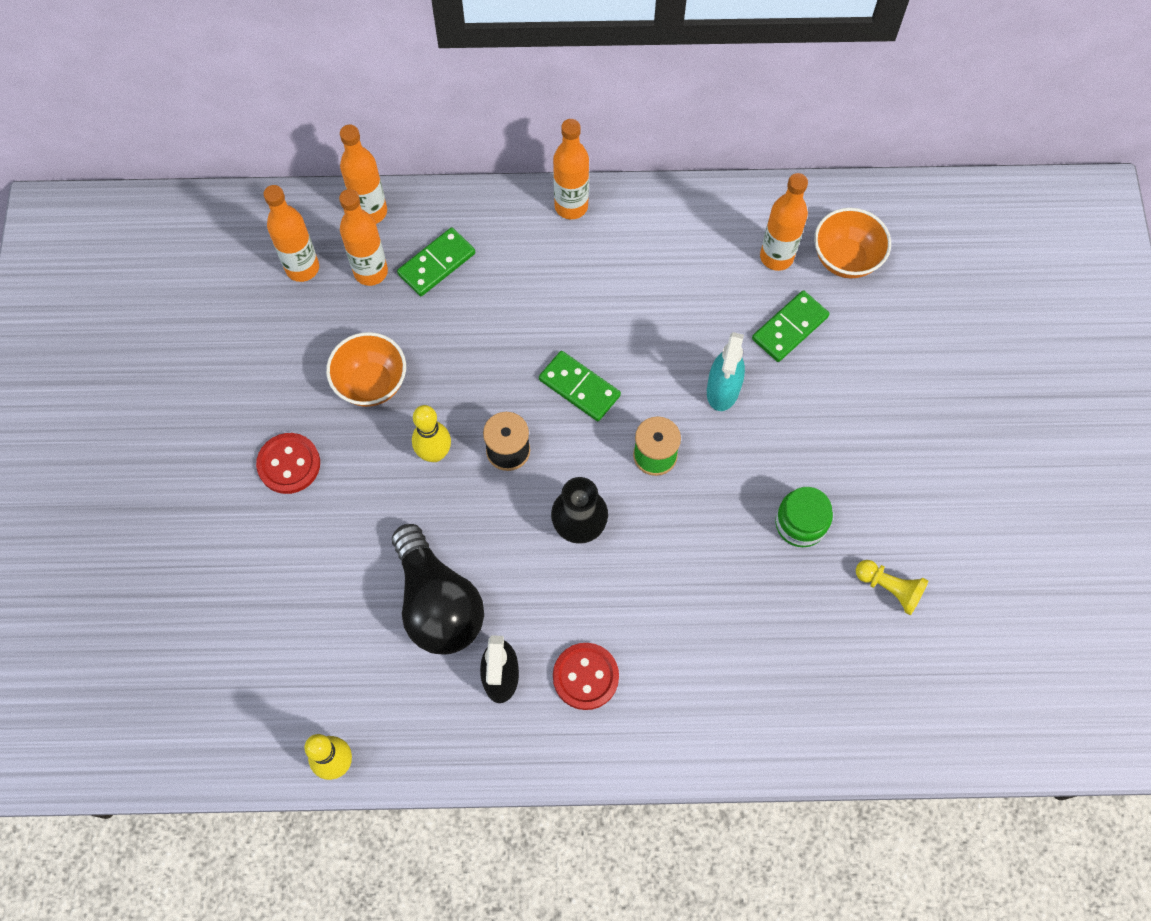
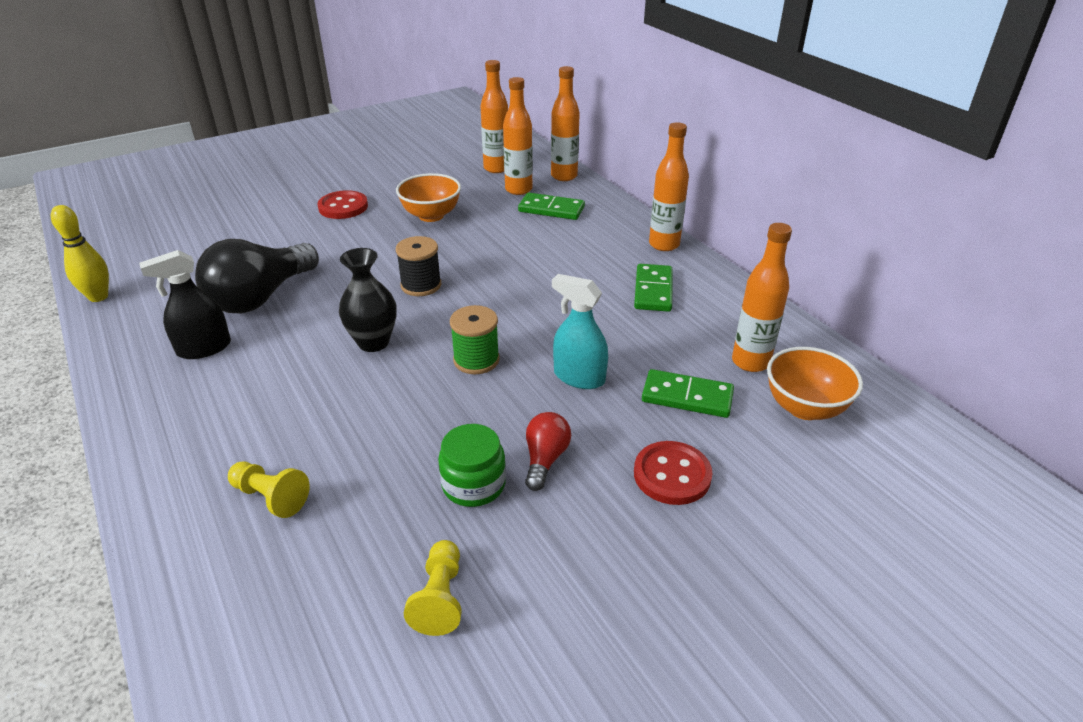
camera: 60 degrees right, 30 degrees down
(434, 453) = (393, 256): yellow bowling pin -> none
(579, 387) = (507, 299): green domino -> green domino (653, 290)
(585, 677) = (221, 395): red button -> red button (672, 475)
(723, 389) = (579, 377): turquoise spray bottle -> turquoise spray bottle turned 45 degrees clockwise
(738, 669) = (271, 497): none -> yellow pawn
(801, 463) = (545, 459): none -> red light bulb

